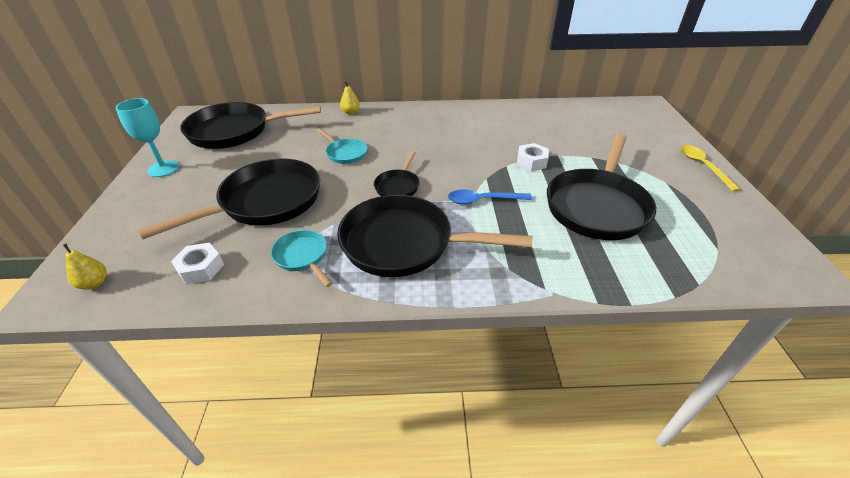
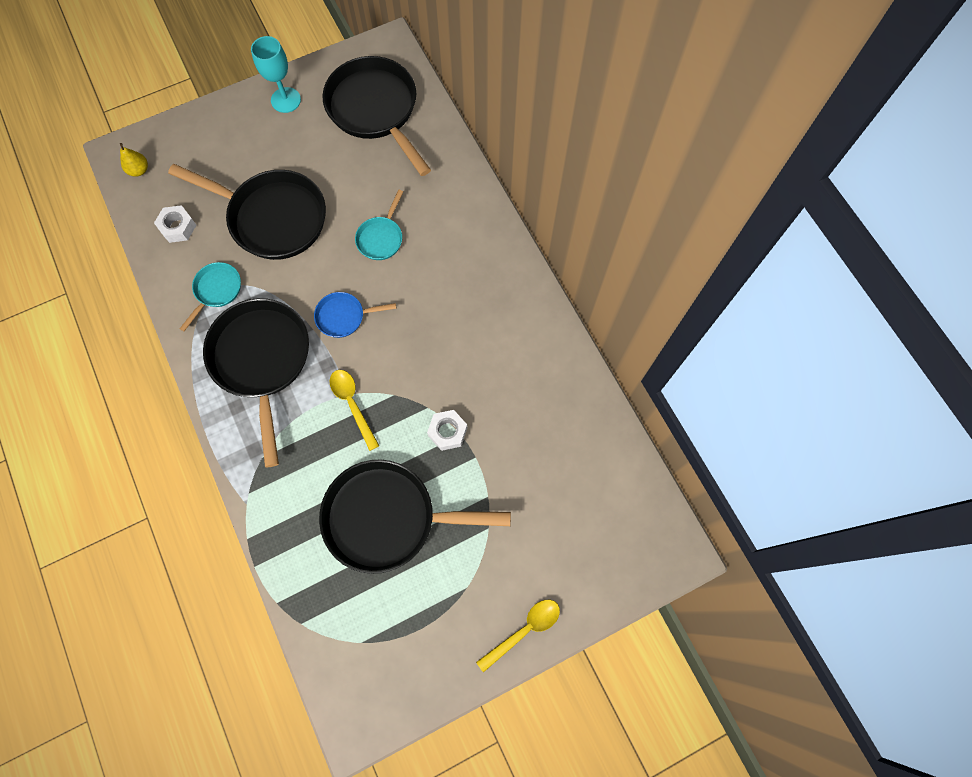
camera: 65 degrees right, 30 degrees up
(350, 112) = (471, 195): yellow pear -> none
(398, 186) = (344, 316): black pan -> blue pan
(483, 200) = (352, 404): blue spoon -> yellow spoon

